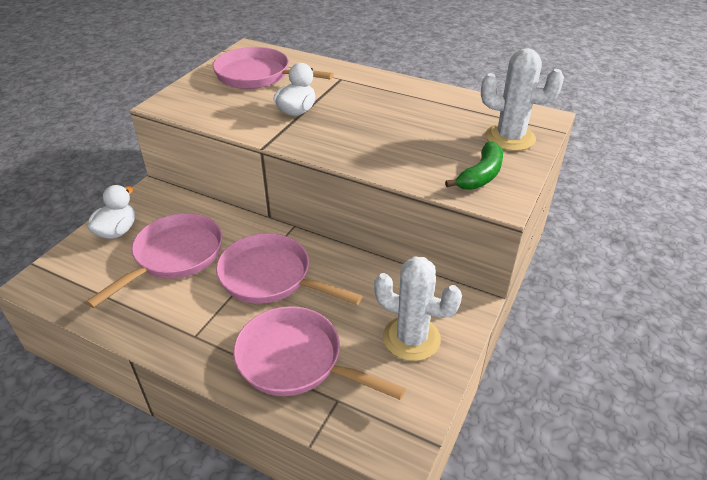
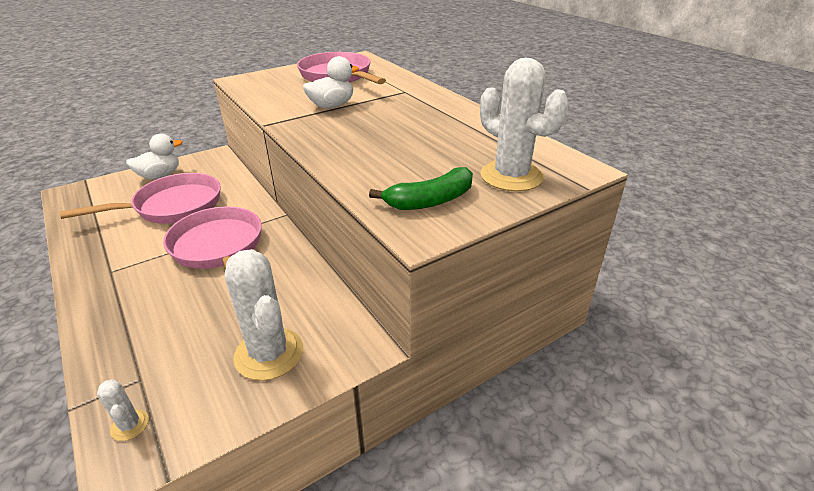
camera: 30 degrees right, 5 degrees down
(296, 360) = (152, 326): pink pan -> none
(371, 431) = (130, 425): none -> white cactus

